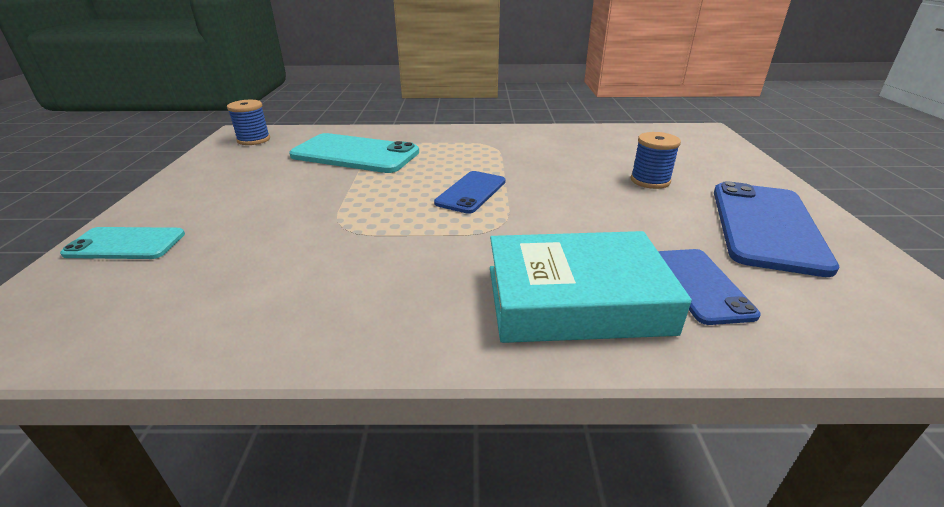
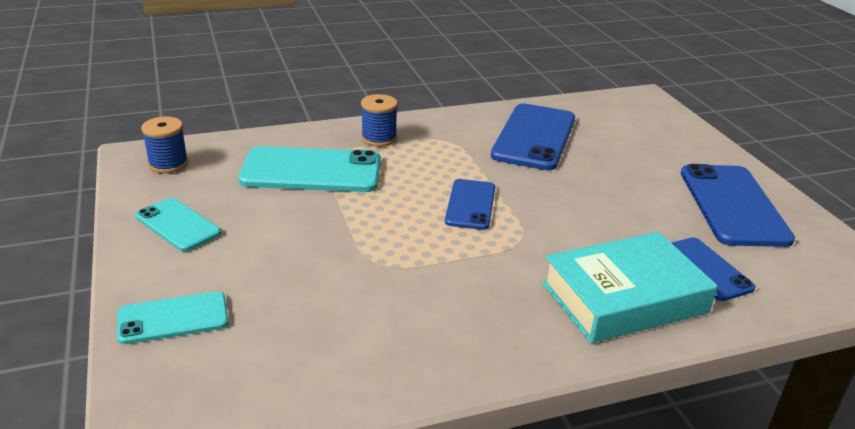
camera: 20 degrees left, 0 degrees up
(213, 178) = (177, 225): none -> turquoise phone
(573, 149) = (534, 137): none -> blue phone
(650, 181) = (623, 168): blue spool -> blue spool (379, 138)

